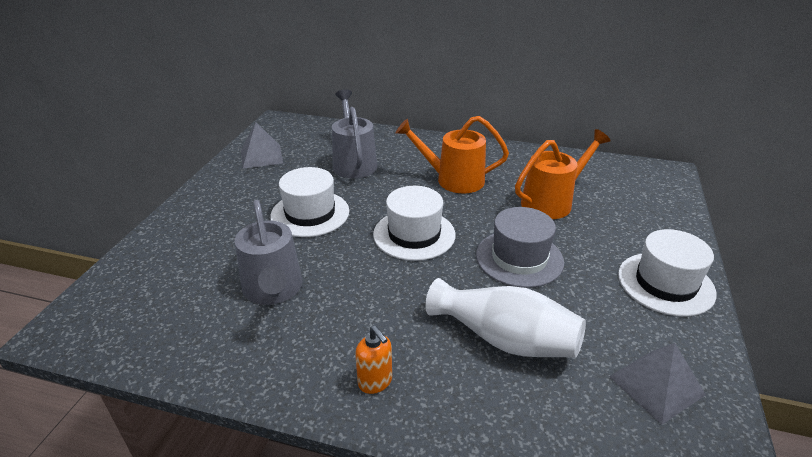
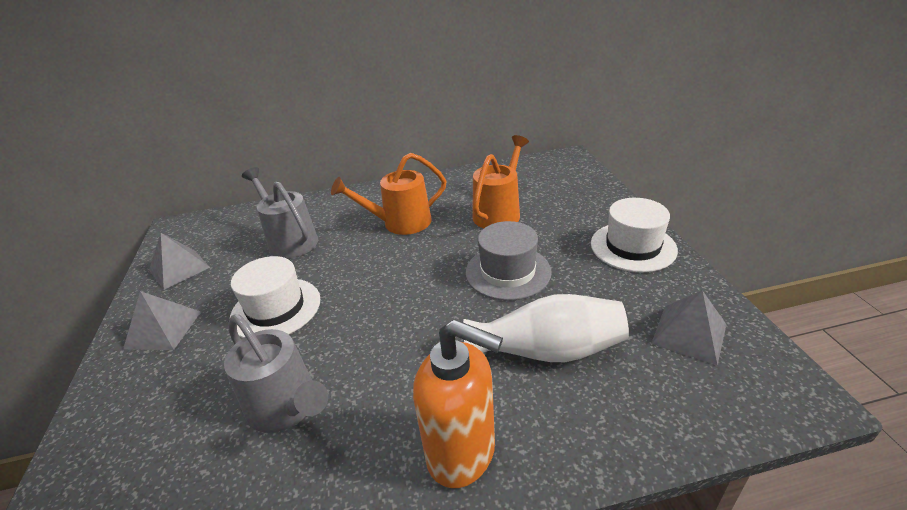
camera: 25 degrees left, 0 degrees up
(226, 198) = (163, 329): none -> grey pyramid
(375, 382) = (462, 453): orange soap dispenser -> orange soap dispenser, size x2.01
(414, 234) = (398, 287): white hat -> none

